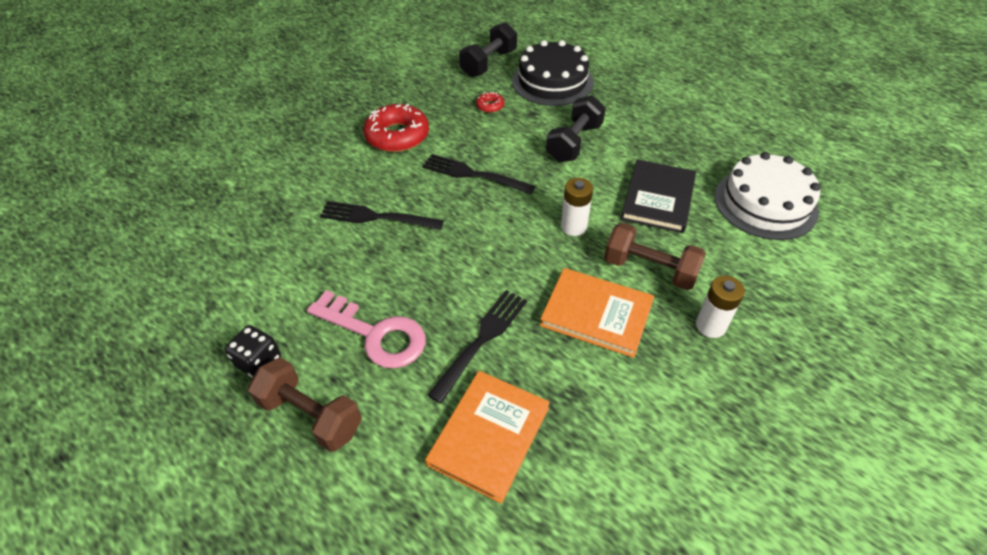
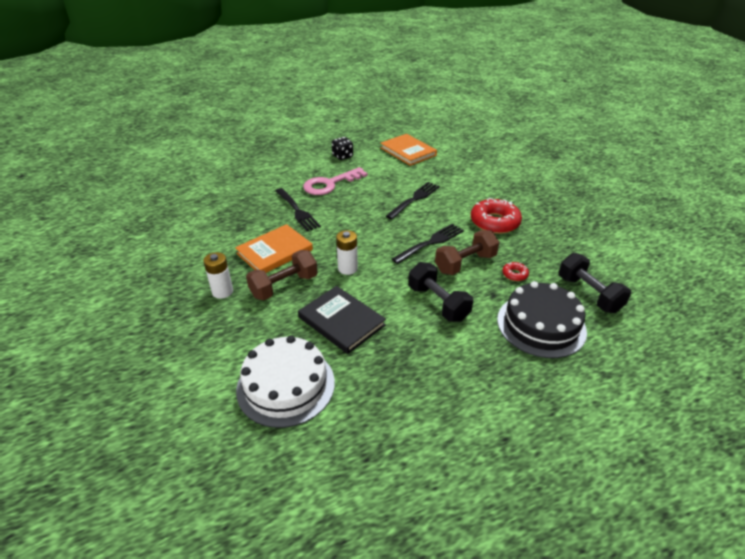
camera: 115 degrees right, 10 degrees down
(311, 415) = (303, 163): brown dumbbell -> brown dumbbell (465, 263)
(489, 436) = (247, 199): orange book -> orange book (408, 152)

